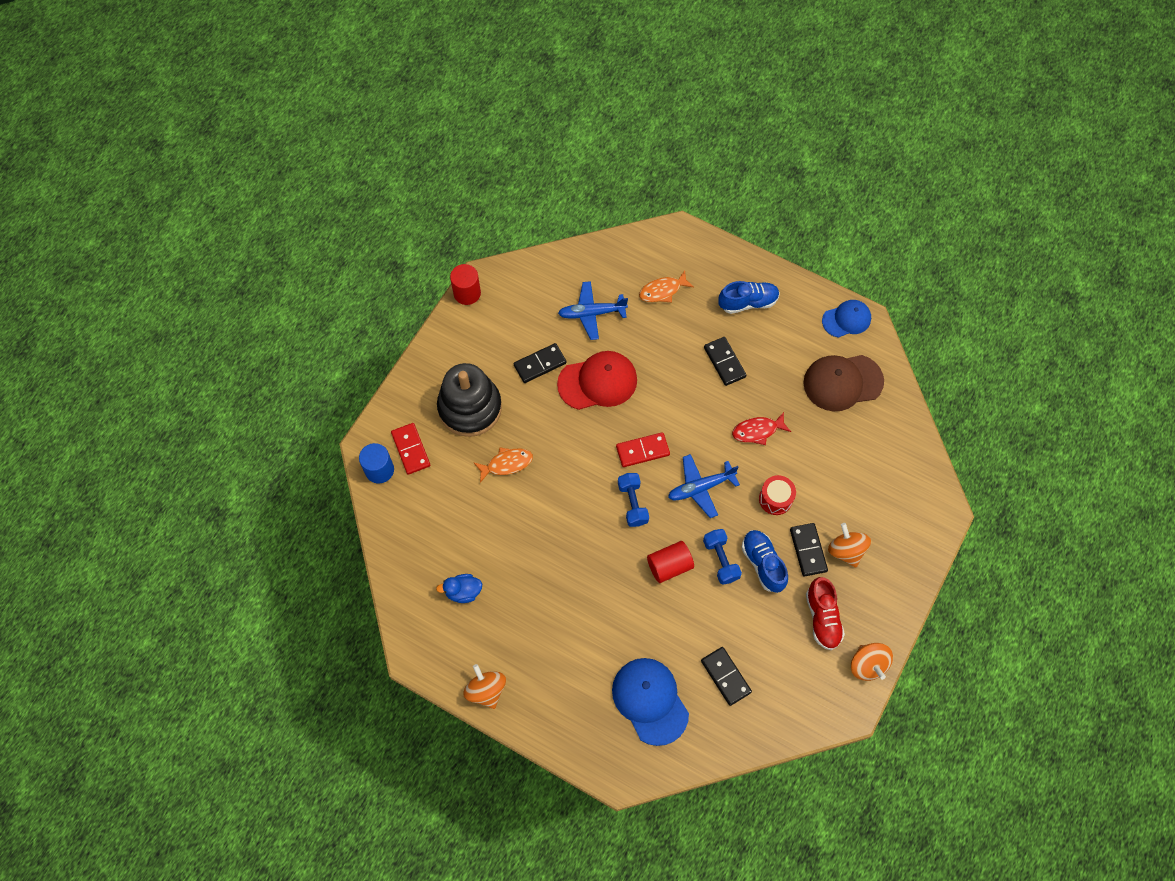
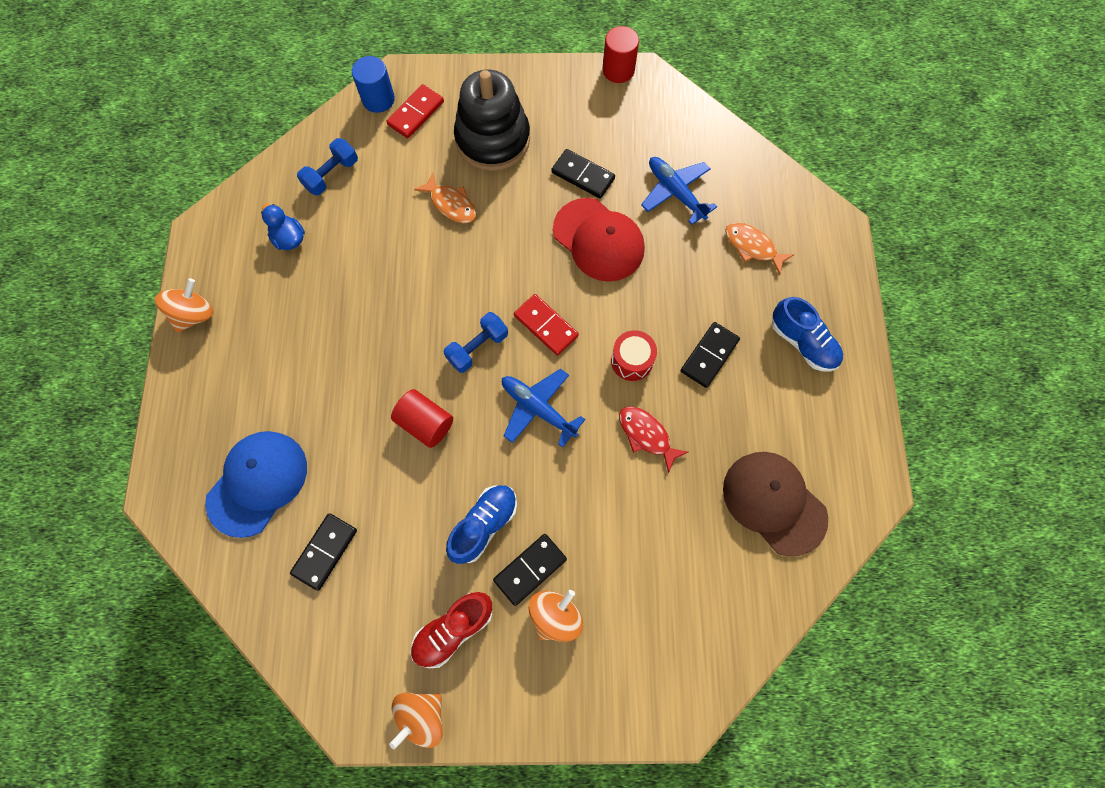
camera: 60 degrees right, 5 degrees up
(720, 560) = (462, 475): blue dumbbell -> blue dumbbell (331, 175)
(775, 499) = (573, 499): red drum -> red drum (632, 361)
(846, 319) = (861, 466): blue cap -> none

